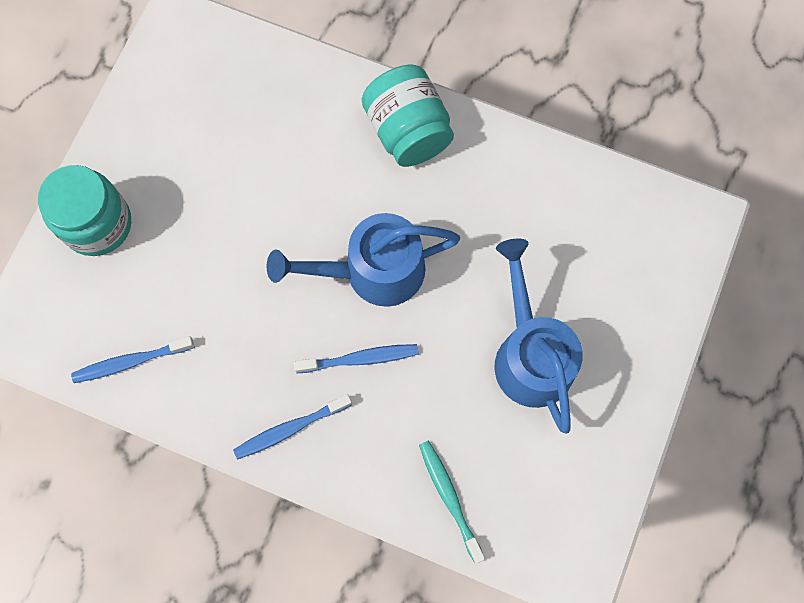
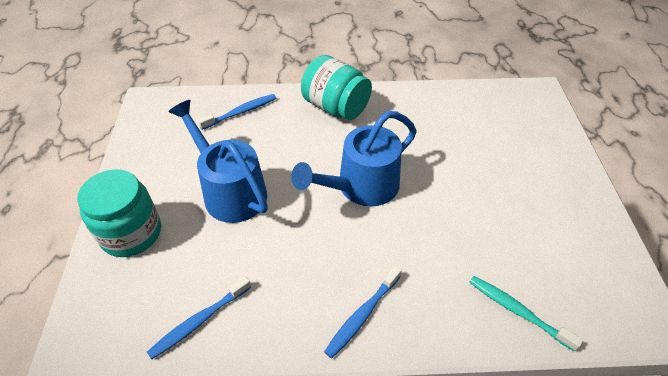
camera: 25 degrees left, 25 degrees down
(360, 359) = (386, 243): blue toothbrush -> blue toothbrush (240, 112)
(530, 354) = (500, 194): blue watering can -> blue watering can (229, 191)

